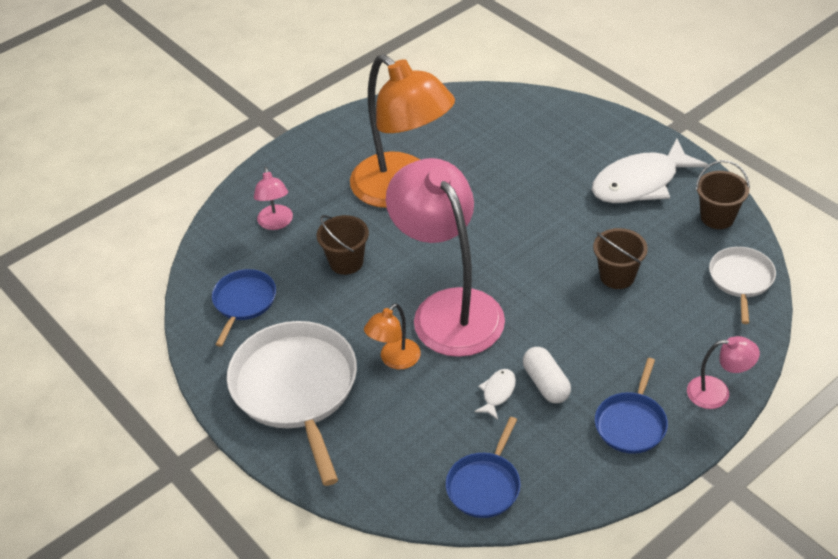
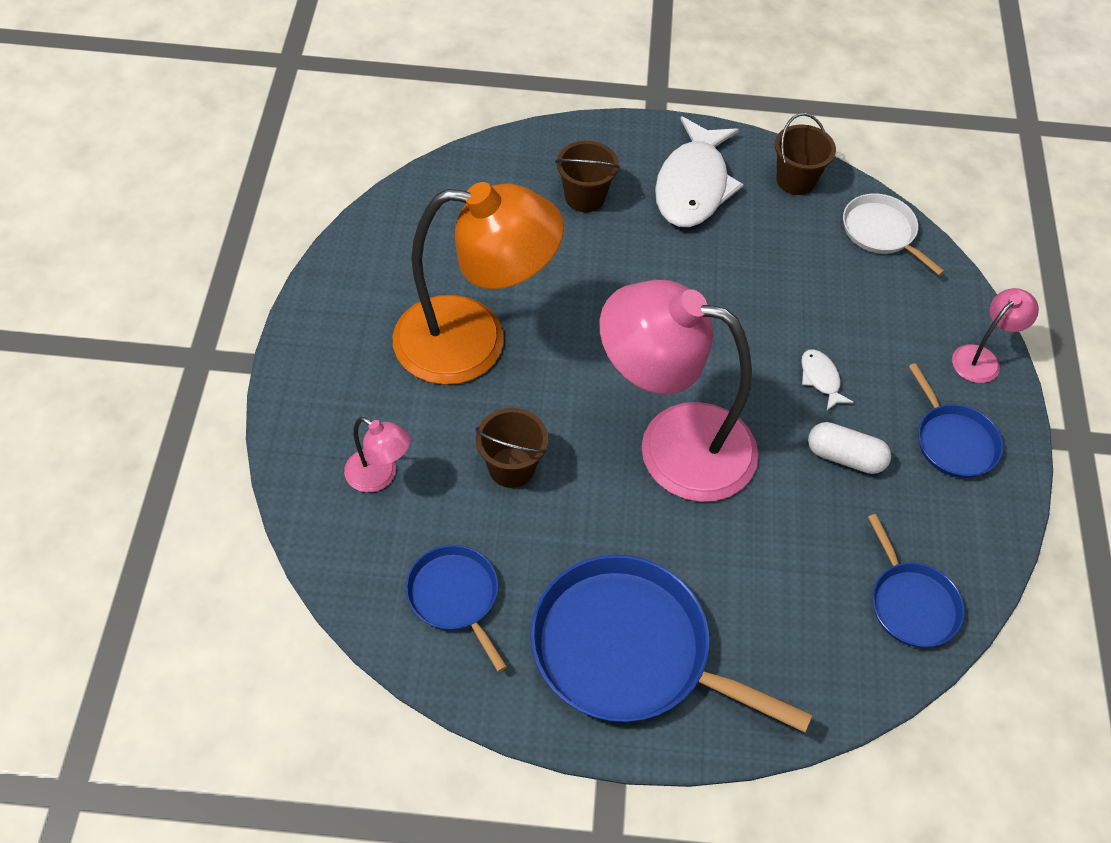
camera: 50 degrees left, 10 degrees up
(296, 389) = (629, 651): white pan -> blue pan
(394, 360) = (686, 540): orange lamp -> none
(497, 393) = (816, 500): white fish -> white fish (820, 379)
(617, 276) = (781, 299): brown bucket -> brown bucket (585, 197)

